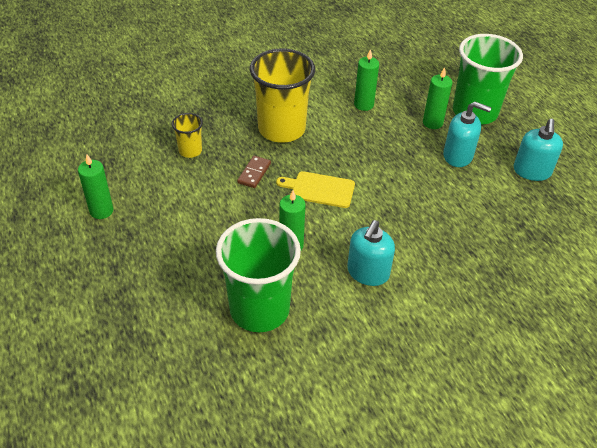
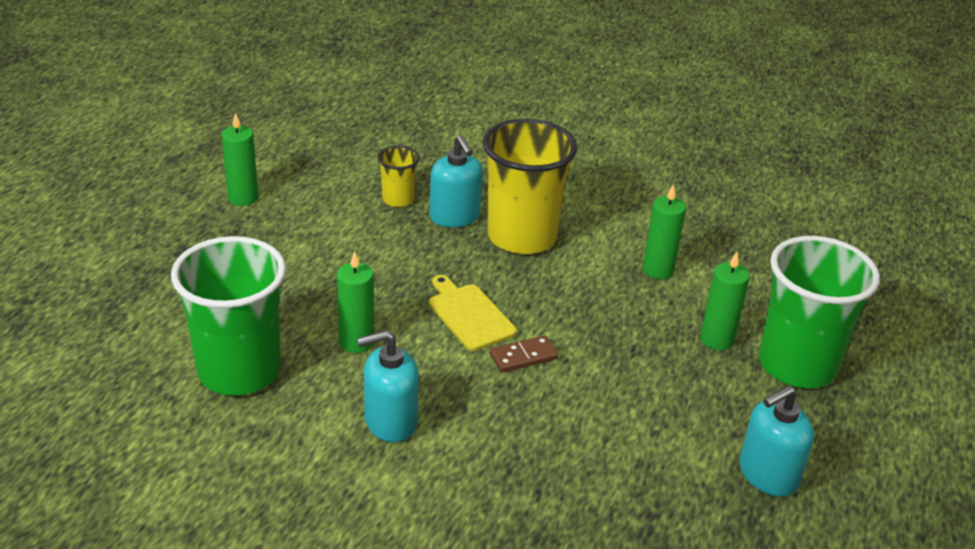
camera: 45 degrees right, 10 degrees down
(254, 173) = (427, 257): brown domino -> brown domino (523, 356)
(458, 156) = (691, 392): turquoise soap dispenser -> turquoise soap dispenser (455, 216)

